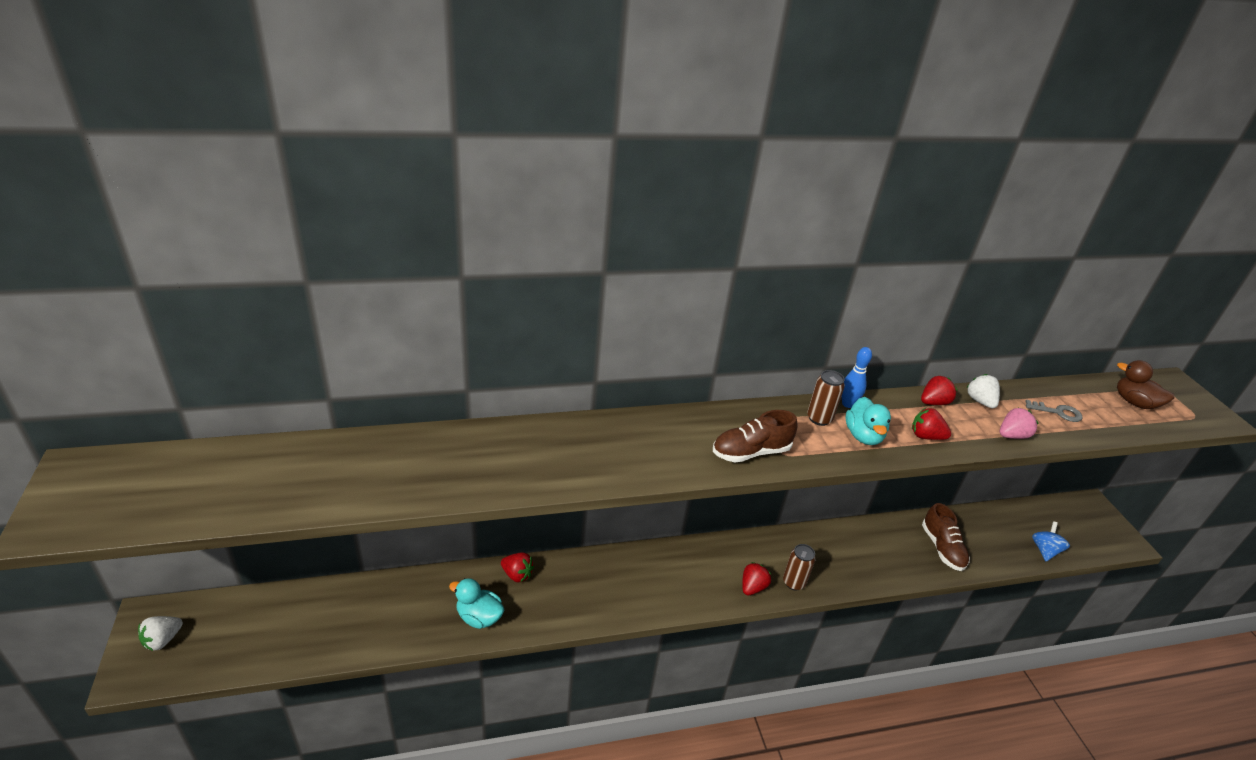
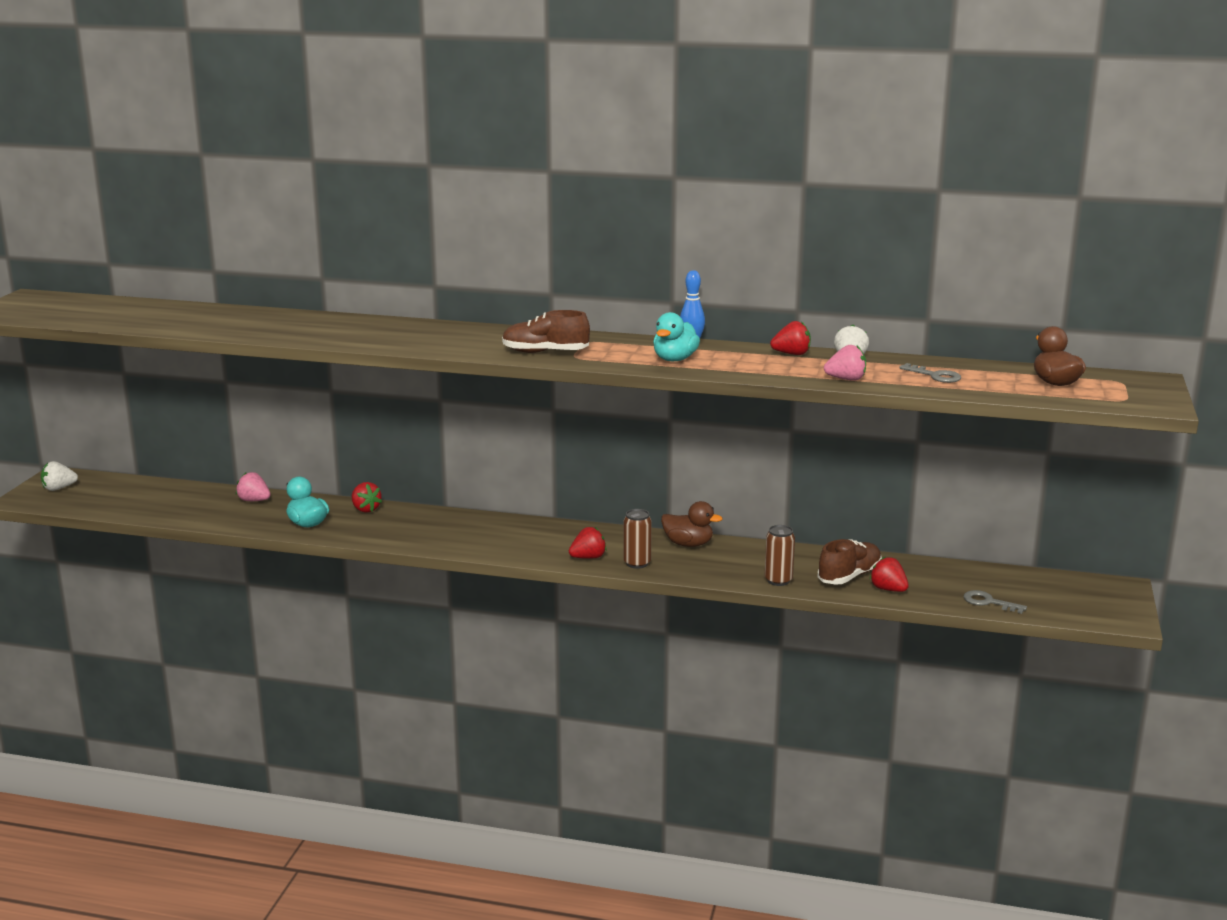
camera: 30 degrees right, 15 degrees down
(399, 594) = (254, 500): none -> pink strawberry
(808, 542) = (688, 544): none -> brown duck
(819, 418) = (646, 346): brown can -> brown can (778, 580)
(925, 436) = (743, 367): red strawberry -> red strawberry (888, 589)
(942, 548) = (849, 576): brown shoe -> brown shoe turned 150 degrees counterclockwise
(1044, 550) = (988, 602): blue spinning top -> grey key

